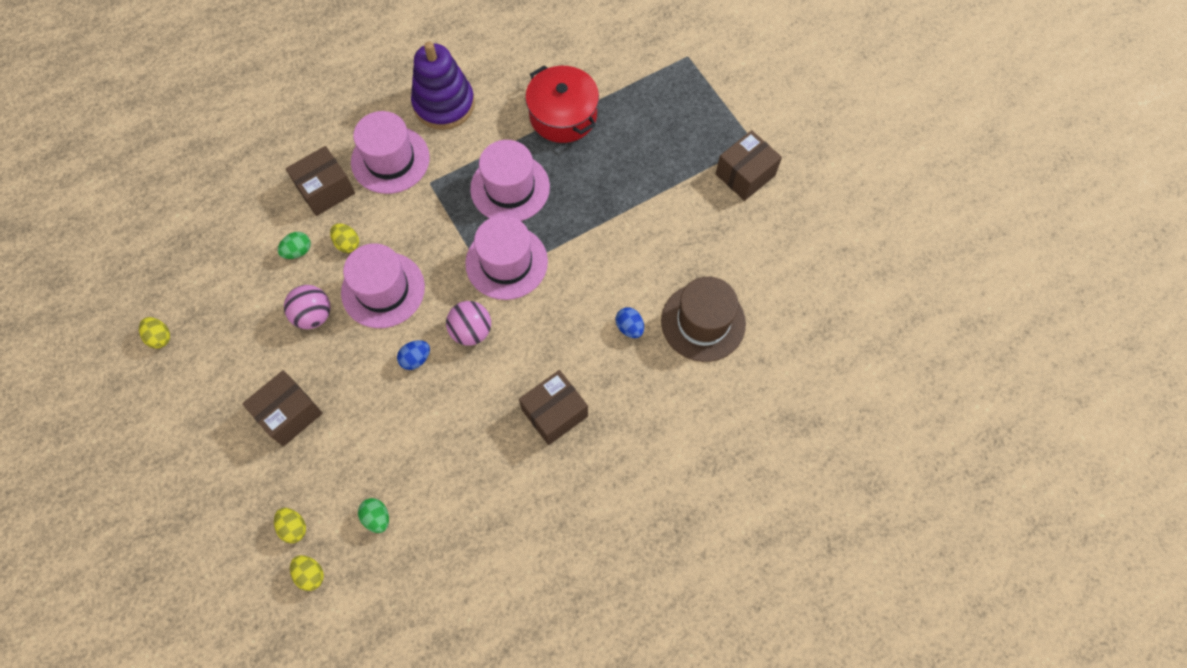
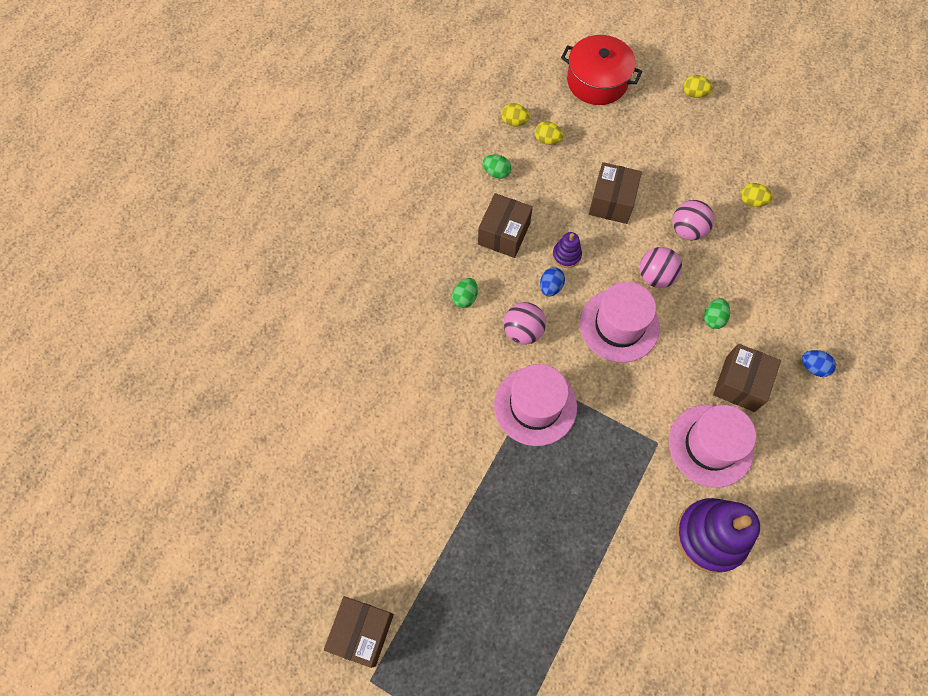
camera: 150 degrees right, 0 degrees up
(245, 343) = (687, 230): none -> pink ball
(347, 243) = (680, 347): yellow egg -> yellow egg (694, 94)
(377, 382) = (566, 255): none -> purple stacking toy
(502, 393) = (465, 298): none -> green egg
(510, 188) = (582, 480): pink hat -> none
(554, 413) = (415, 304): brown box -> brown box (504, 234)
(563, 115) = (587, 595): red pot -> red pot (597, 81)
(629, 327) = (393, 406): blue egg -> blue egg (813, 367)
(703, 322) = (331, 446): brown hat -> none

